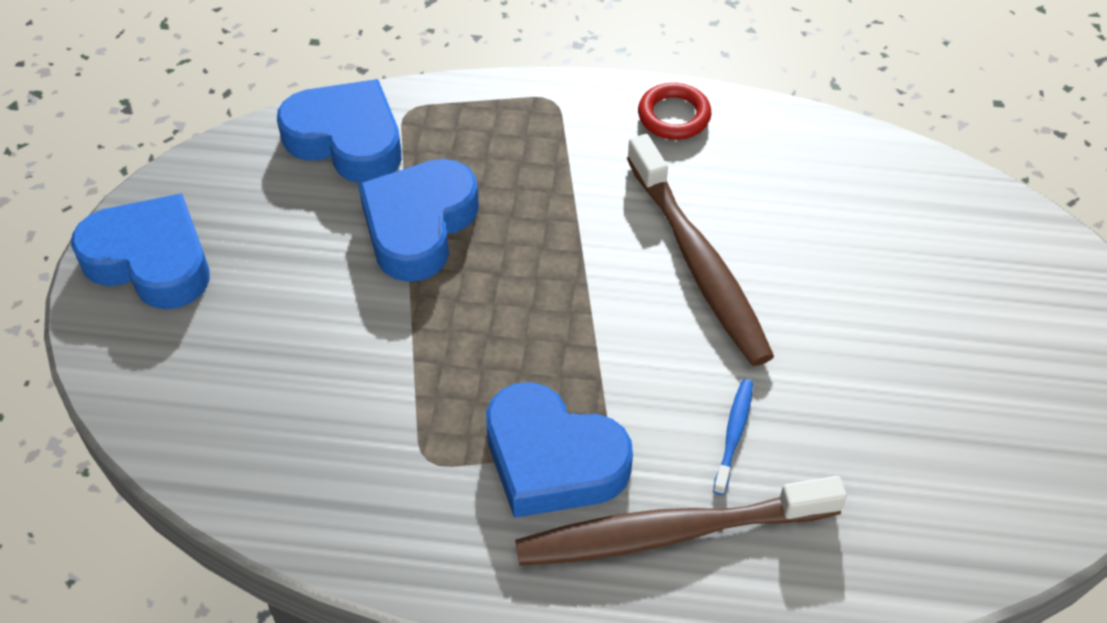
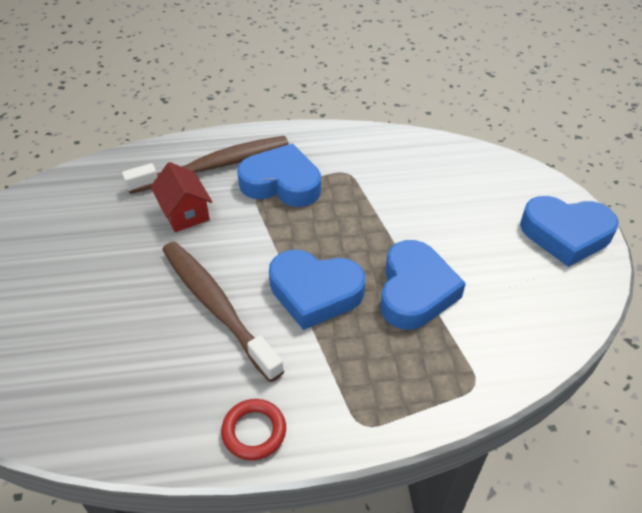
camera: 165 degrees right, 5 degrees down
(347, 140) = (504, 345): blue heart -> blue heart (315, 293)
(733, 434) = (185, 212): blue toothbrush -> red house

